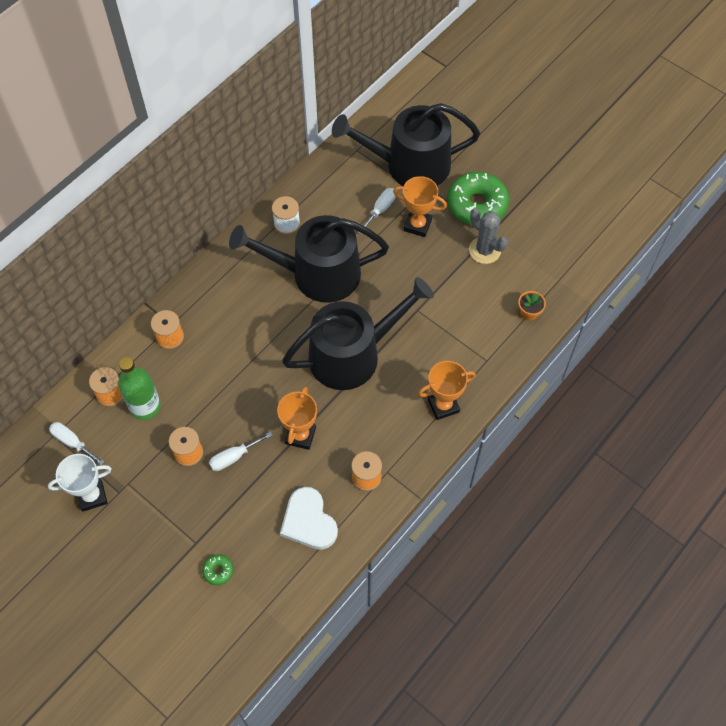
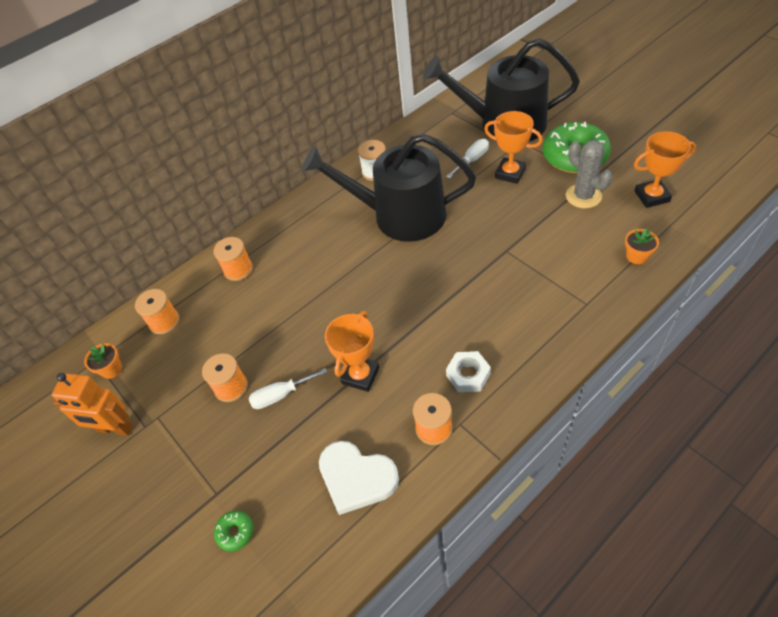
camera: 15 degrees right, 10 degrees down
(72, 442) = (111, 369): white screwdriver -> orange flower pot
(92, 496) = (115, 429): white trophy -> orange robot
(145, 406) = (196, 336): green bottle -> none
(308, 521) = (356, 478): white heart -> white heart turned 45 degrees counterclockwise
(352, 354) = (430, 292): black watering can -> none
(391, 430) = (468, 375): none -> white nut
(443, 405) = (533, 351): orange trophy -> orange trophy (651, 196)

